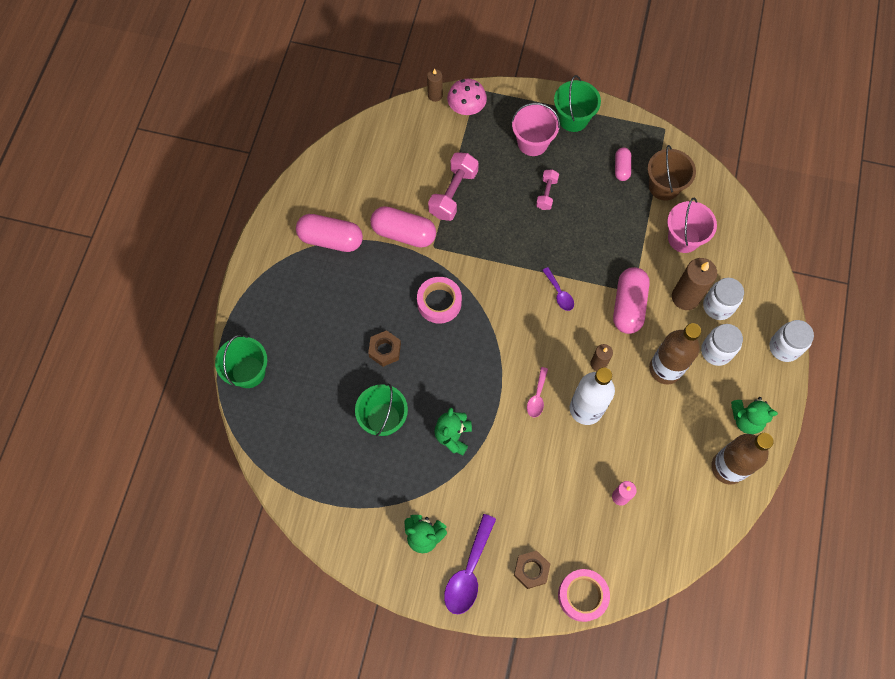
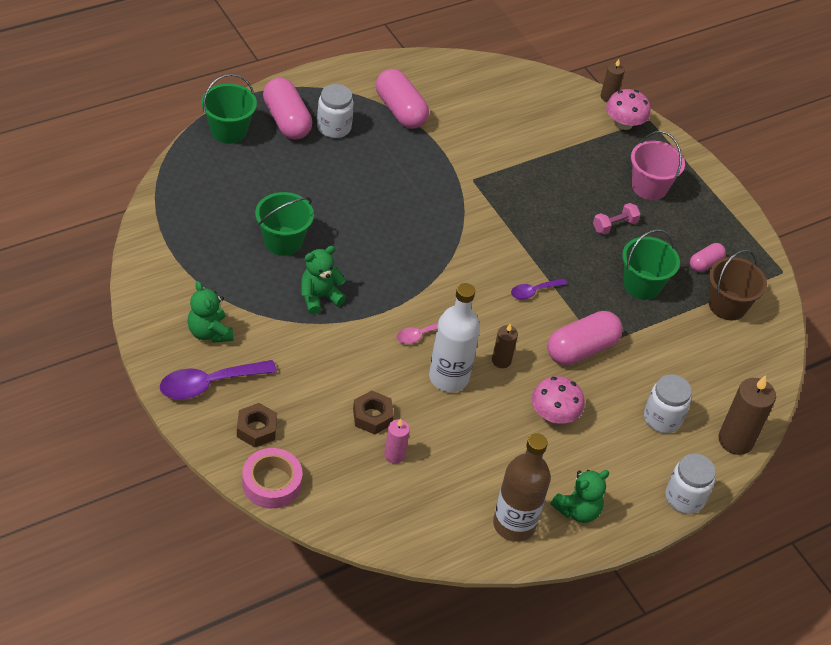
camera: 40 degrees right, 20 degrees down
(385, 350) = (344, 204): brown nut -> brown nut (372, 416)
(403, 233) = (461, 153): pink capsule -> pink capsule (286, 120)
(439, 302) = (428, 214): pink tape -> none
(453, 193) = (536, 163): pink dumbbell -> none
(559, 293) = (533, 291): purple spoon -> purple spoon turned 45 degrees clockwise
(573, 118) = (707, 201): green bucket -> green bucket (642, 285)
(665, 369) = (554, 415): brown bottle -> pink mushroom
(683, 238) = (696, 351): pink bucket -> none
(685, 297) = (641, 387): brown candle -> brown candle (735, 440)
(716, 351) = (617, 444): white jar -> white jar (334, 127)
(746, 419) = (577, 510): green teddy bear -> green teddy bear turned 90 degrees counterclockwise

